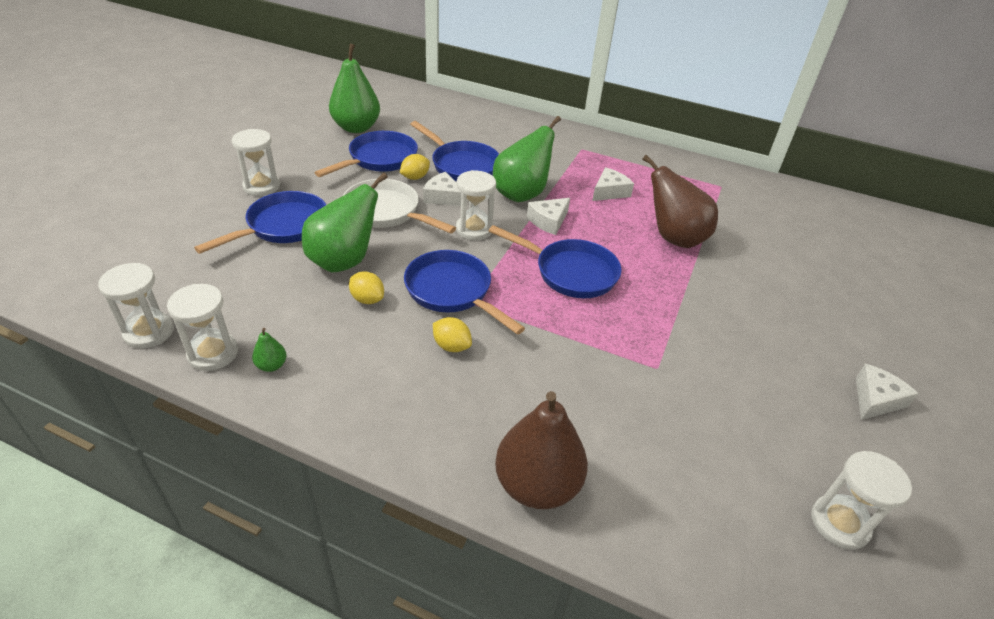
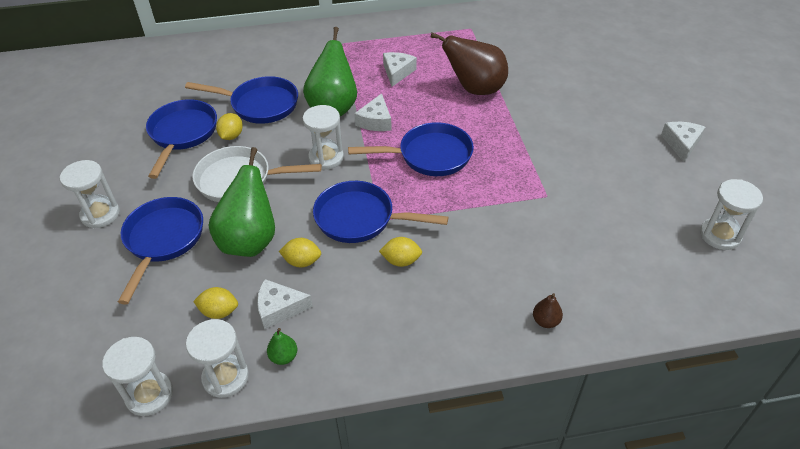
camera: 30 degrees left, 5 degrees up
(264, 301) = (219, 312): none -> yellow lemon
(356, 128) = (127, 113): green pear -> none
(443, 197) = (274, 142): white cheese -> white cheese (279, 308)
(537, 485) = (545, 321): brown pear -> brown pear, size x0.42

